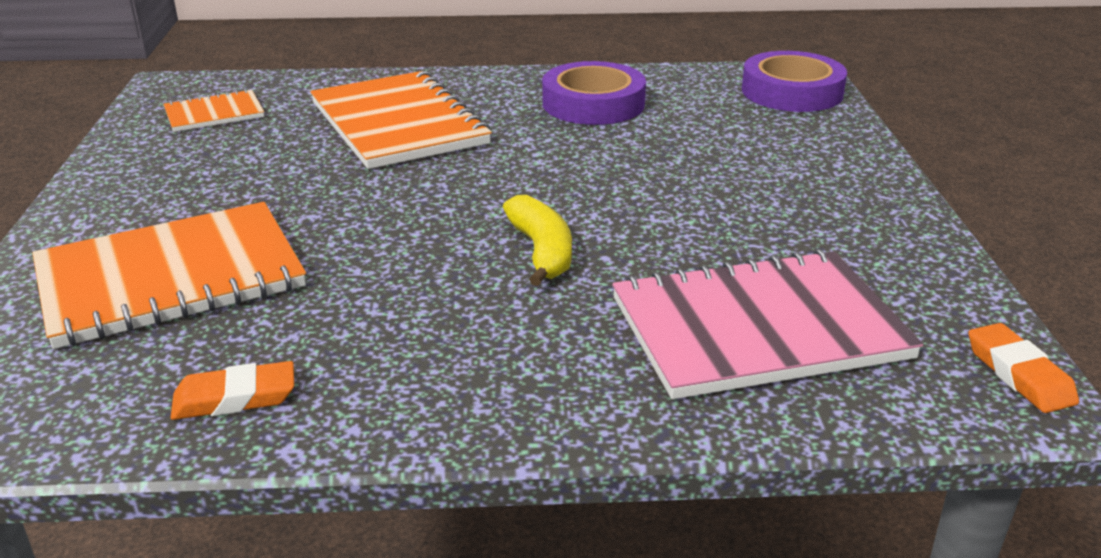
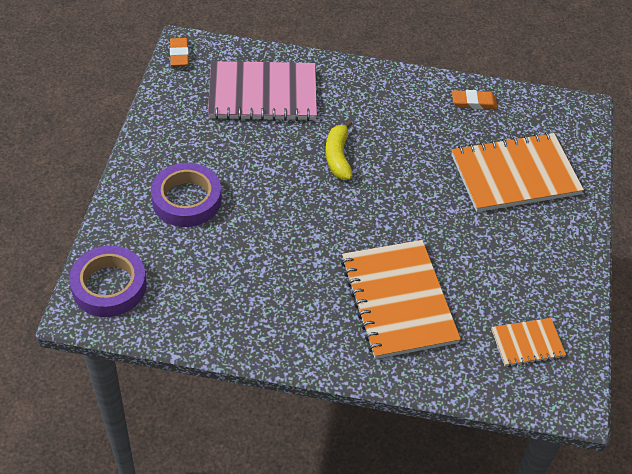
camera: 170 degrees left, 20 degrees up
(593, 103) = (258, 299): purple tape -> purple tape (187, 199)

